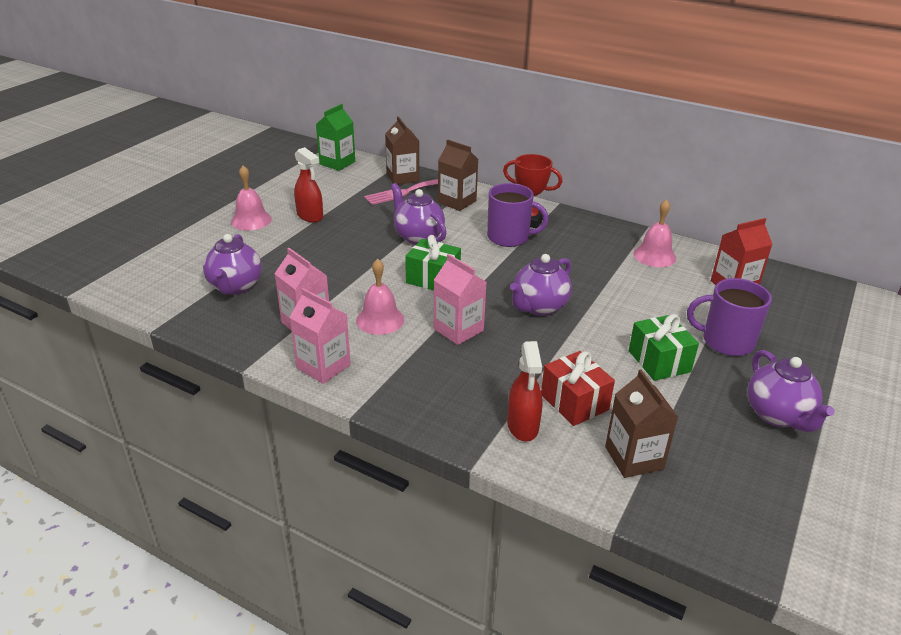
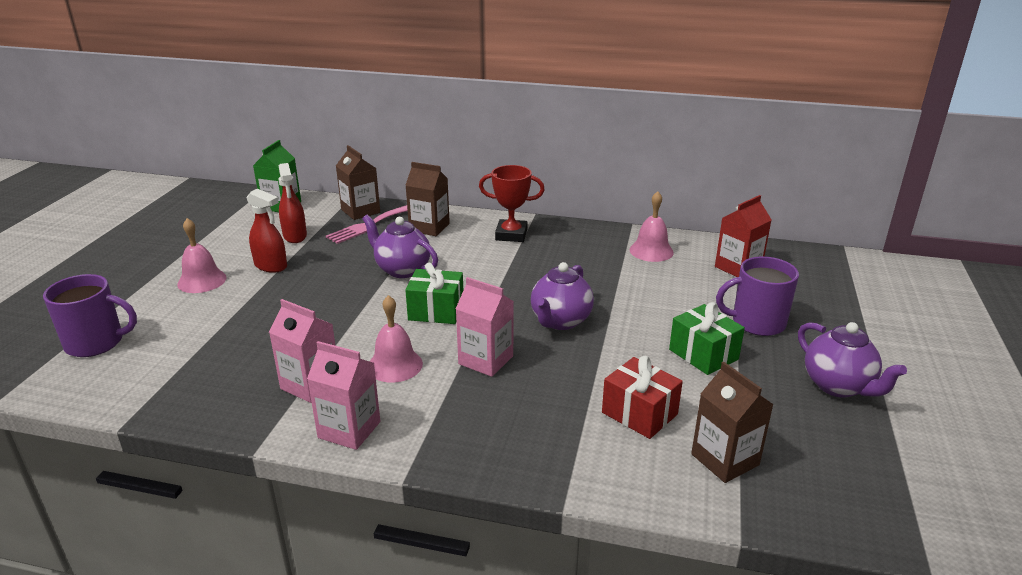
camera: 15 degrees left, 5 degrees down
(235, 287) = (209, 358): purple teapot -> none
(509, 237) = (499, 255): purple mug -> purple mug (96, 343)
(523, 426) = (598, 451): red spray bottle -> red spray bottle (295, 236)

